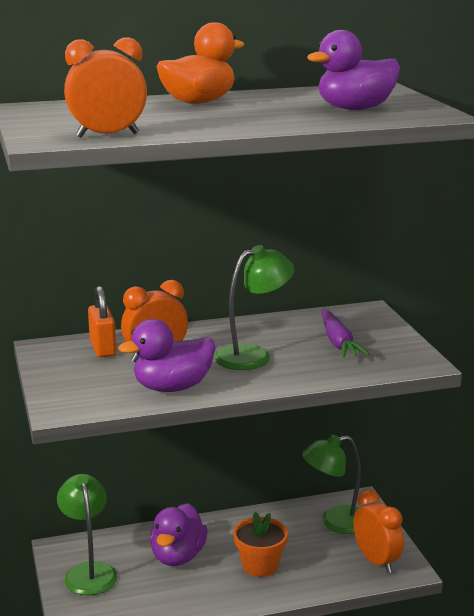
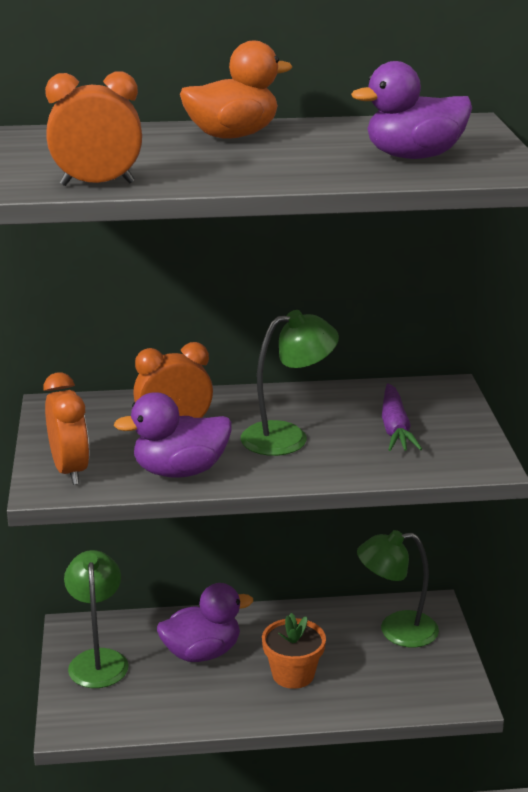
camera: 10 degrees right, 5 degrees up
(103, 348) = (119, 412): orange padlock -> none
(178, 556) = (202, 653): purple duck -> purple duck turned 135 degrees counterclockwise
(376, 561) = (431, 685): orange clock -> orange clock (70, 470)

